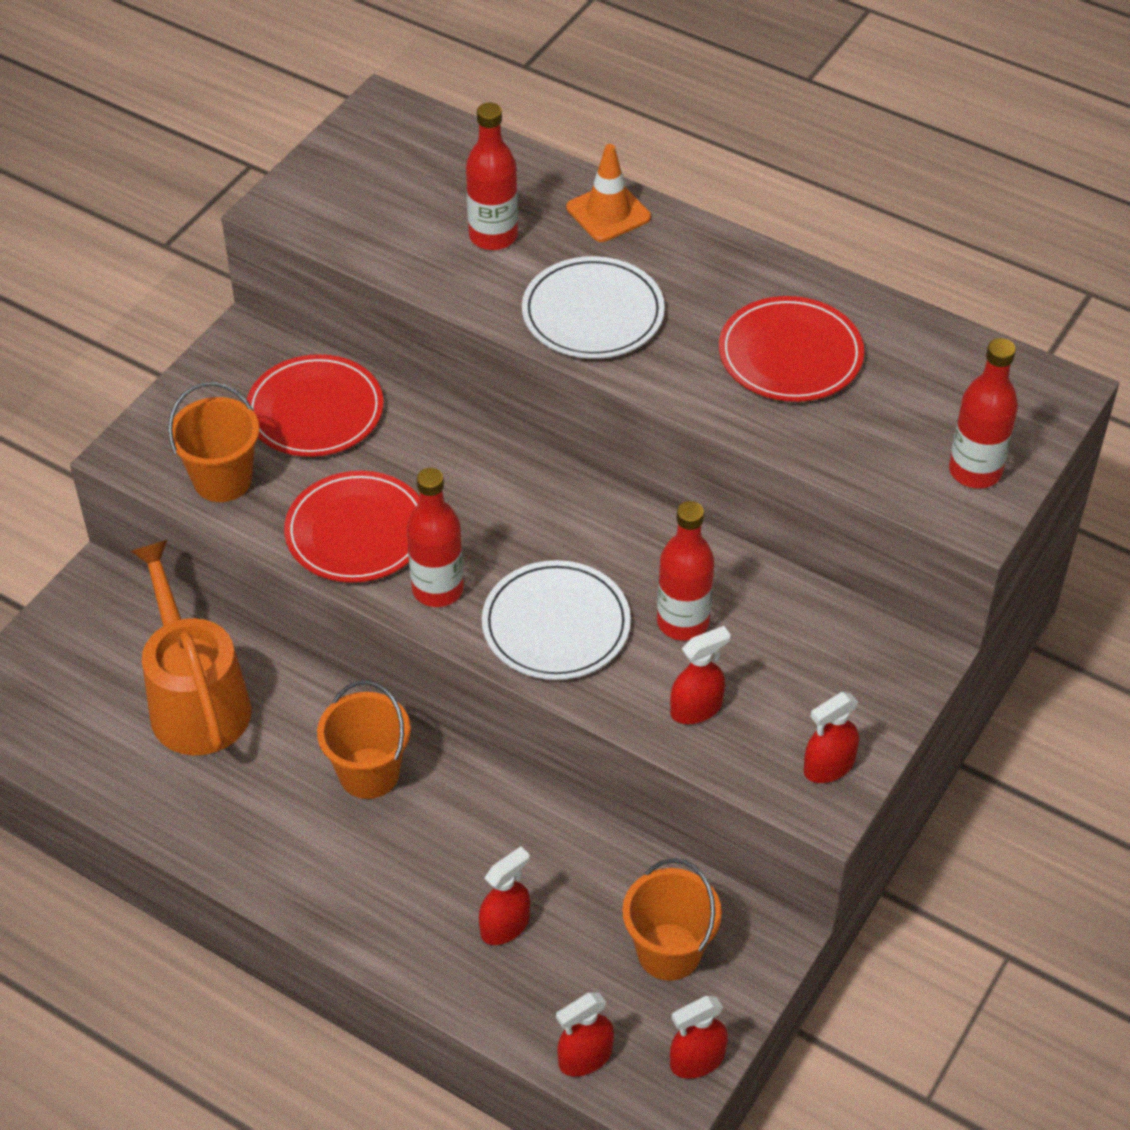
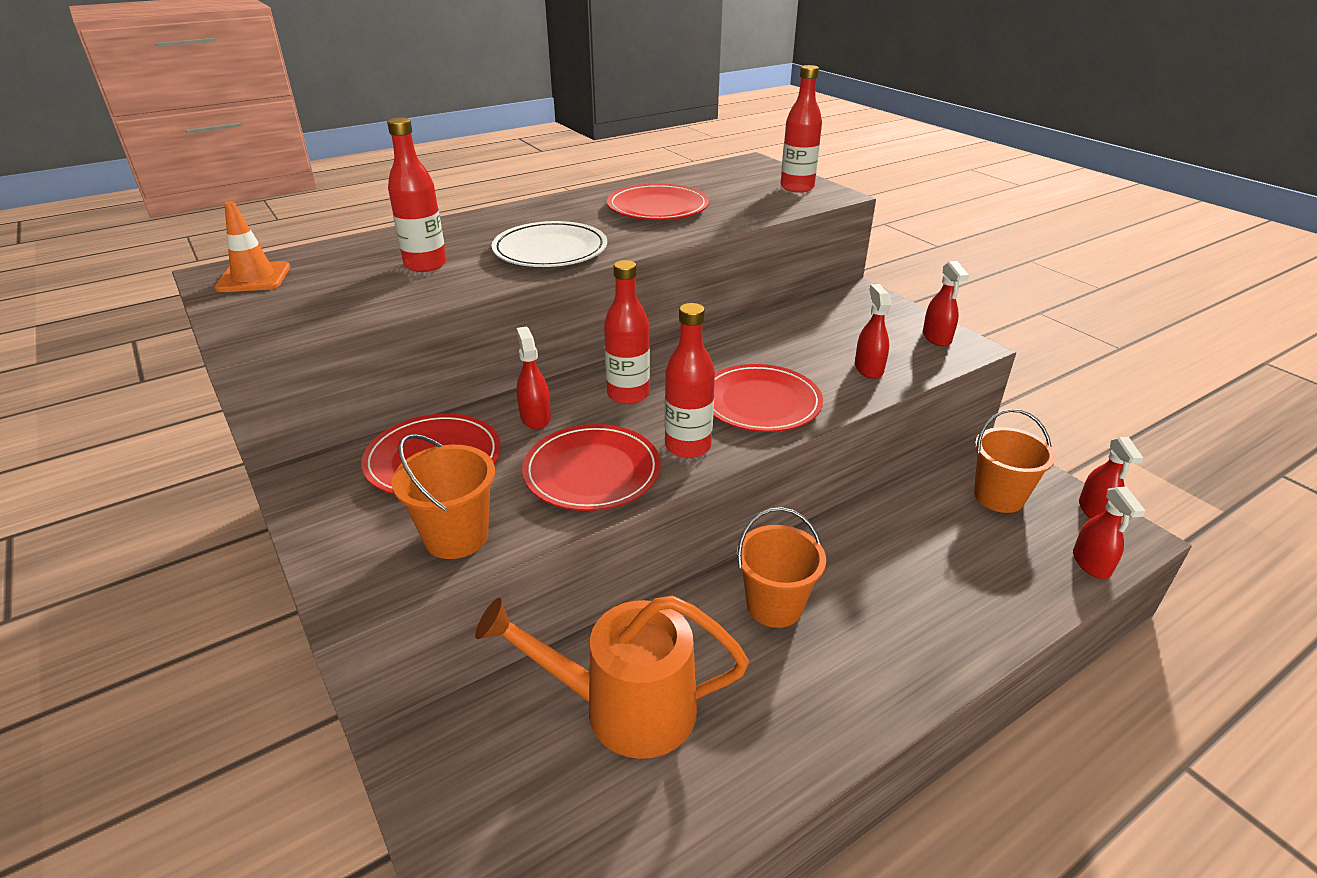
camera: 65 degrees left, 15 degrees down
(505, 925) = (958, 570): red spray bottle -> red spray bottle (535, 417)
(556, 625) = (760, 402): white plate -> red plate
(608, 213) = (461, 227): orange traffic cone -> orange traffic cone (254, 278)
(682, 622) = (789, 355): red bottle -> red bottle (628, 394)

